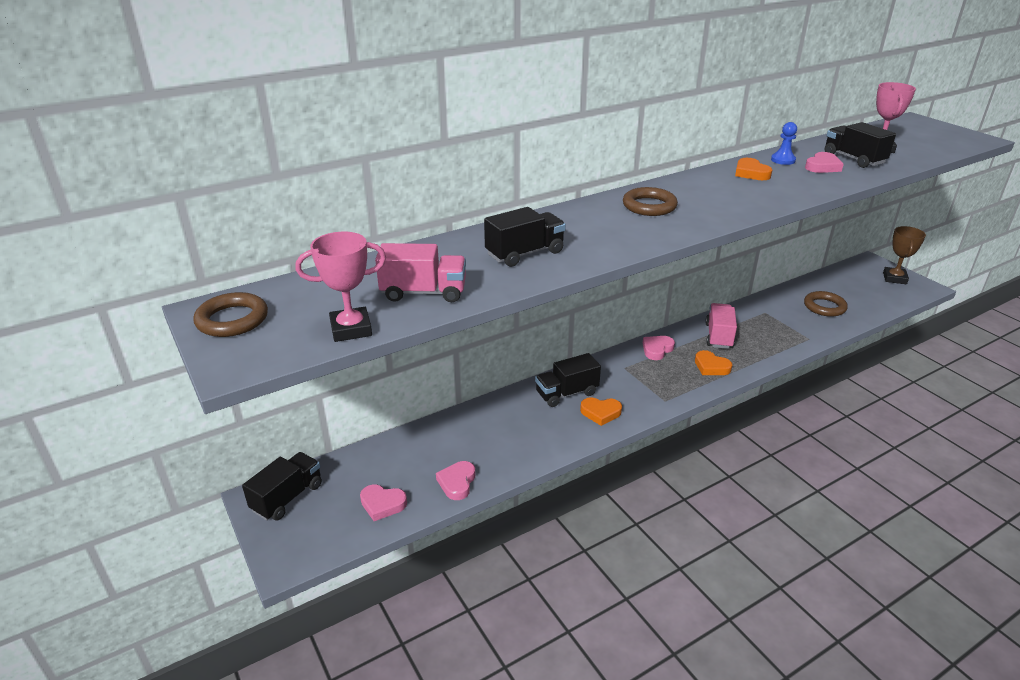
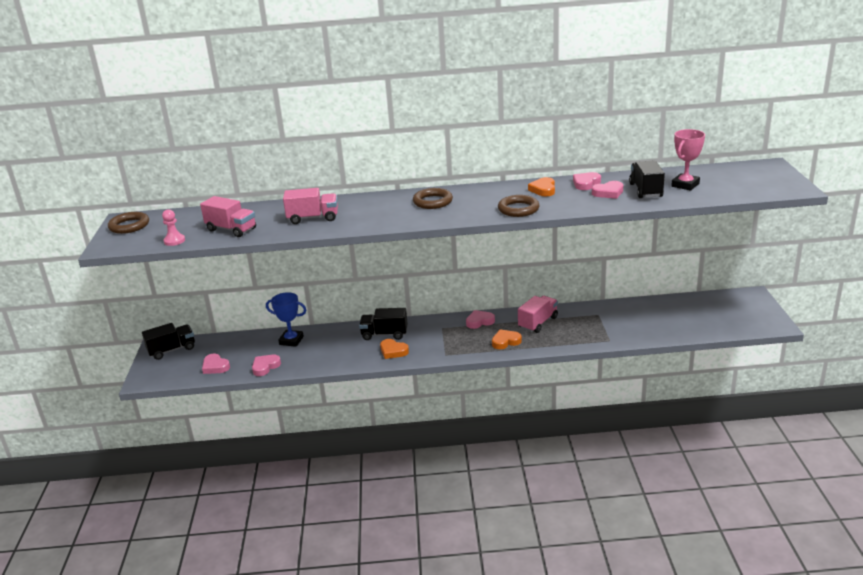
camera: 30 degrees right, 5 degrees down
(351, 329) = (174, 241): pink trophy -> pink pawn
(455, 434) = (291, 340): none -> blue trophy
(525, 253) = (313, 218): black truck -> pink truck
(711, 367) = (505, 341): orange heart -> orange heart turned 90 degrees clockwise
(783, 160) = (586, 183): blue pawn -> pink heart
(824, 307) = (655, 321): brown ring -> brown ring (518, 209)
(894, 278) = (755, 312): brown trophy -> none

